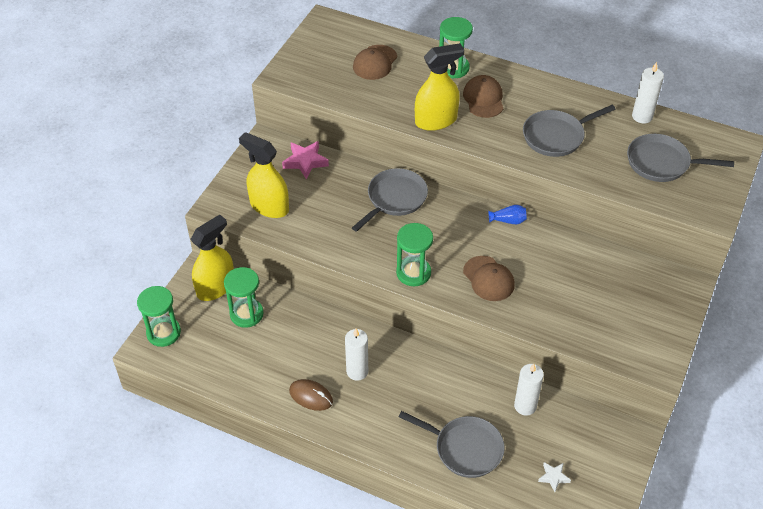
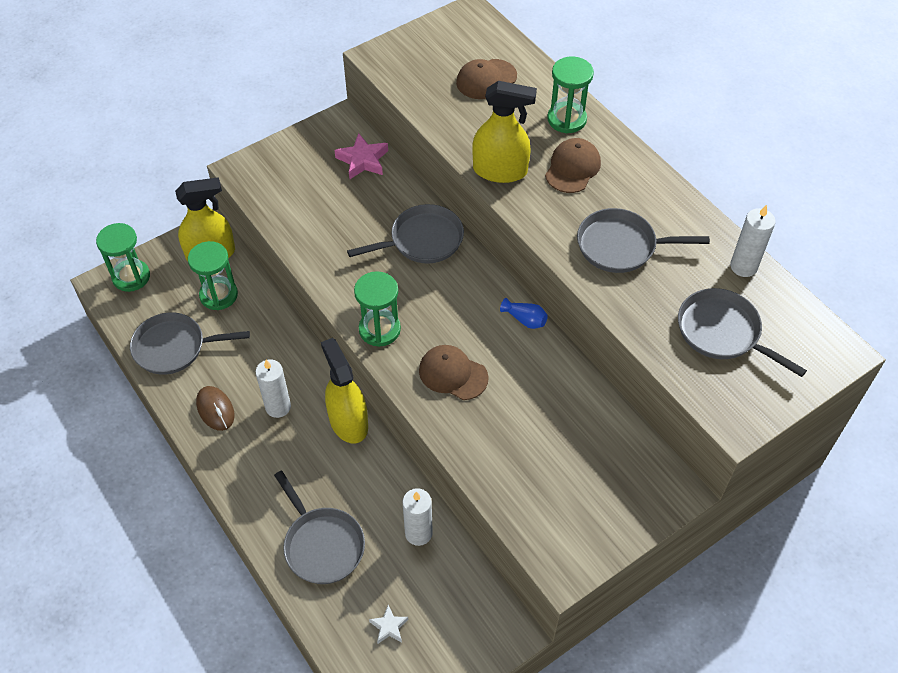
camera: 30 degrees right, 5 degrees up
(242, 368) = (174, 347): none -> grey pan
(269, 206) = (291, 192): yellow spray bottle -> yellow spray bottle (348, 422)
(488, 279) = (453, 374): brown cap -> brown cap turned 120 degrees clockwise

